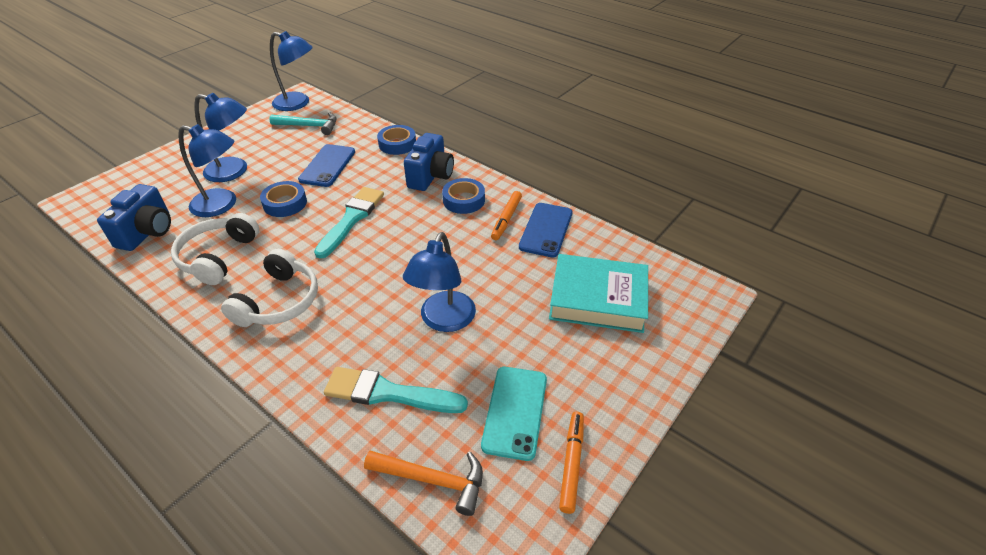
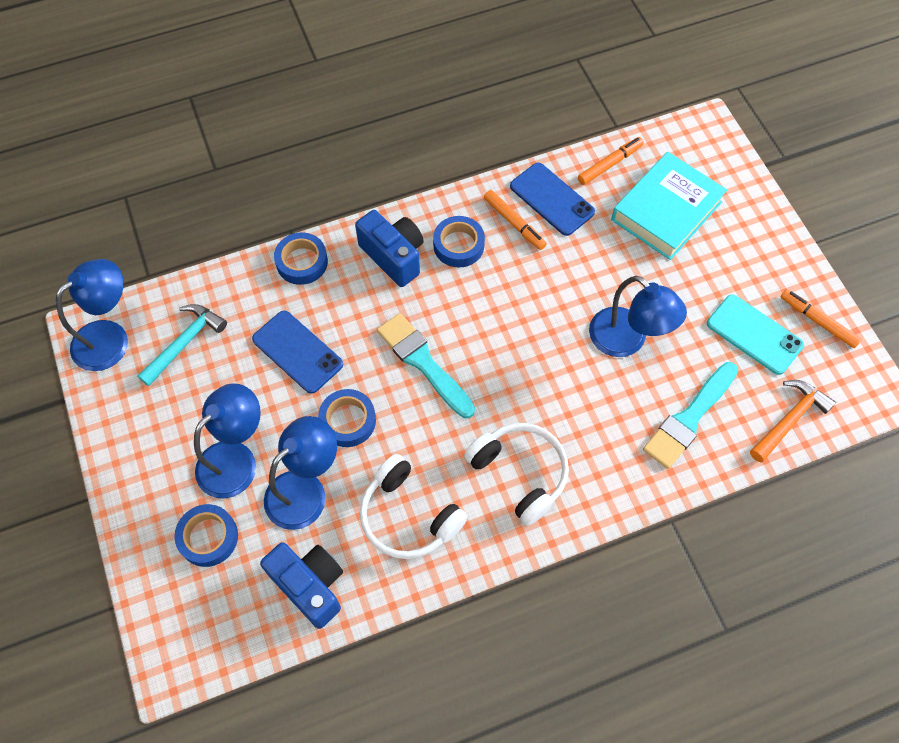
camera: 60 degrees left, 20 degrees up
(173, 181) = (208, 537): none -> blue tape
(611, 249) = (610, 164): none -> orange marker

